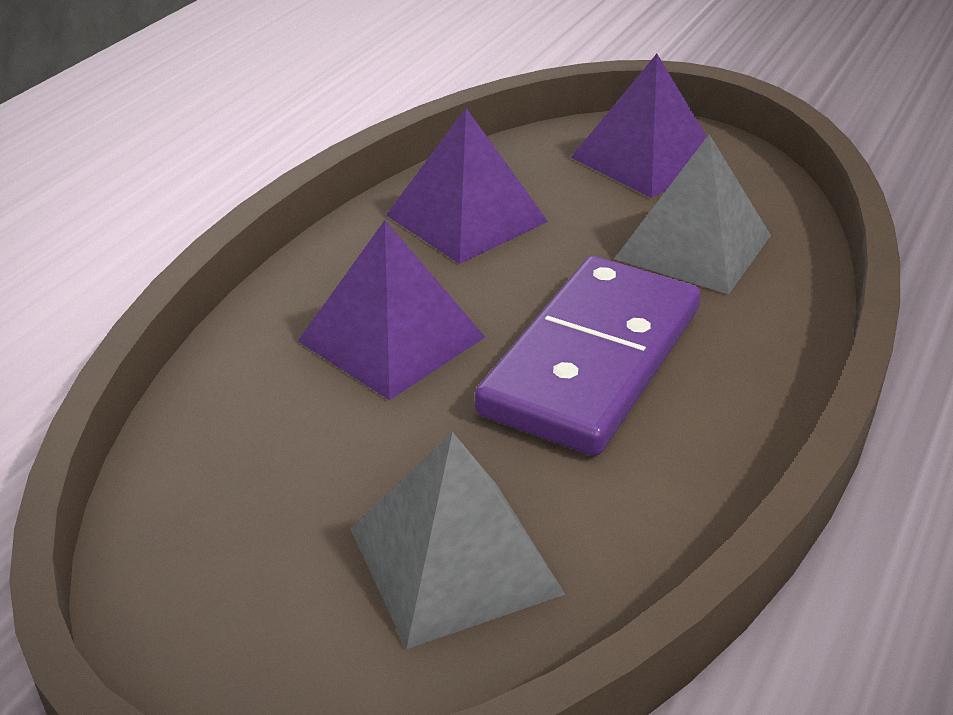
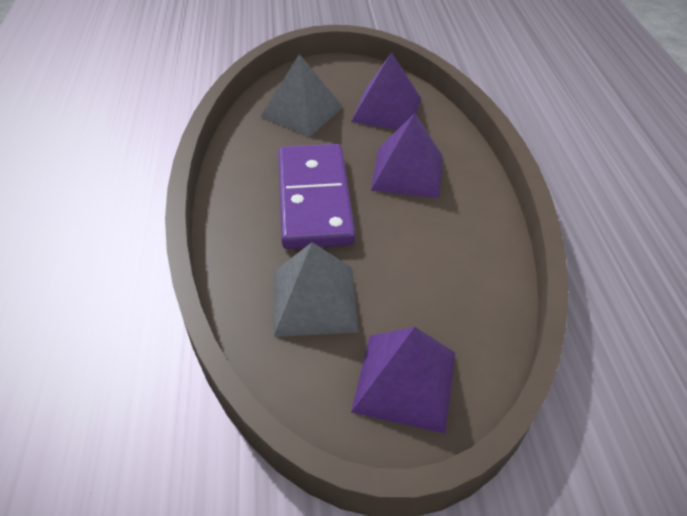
camera: 145 degrees right, 10 degrees up
(466, 218) = (456, 258): purple pyramid -> purple pyramid (387, 110)

